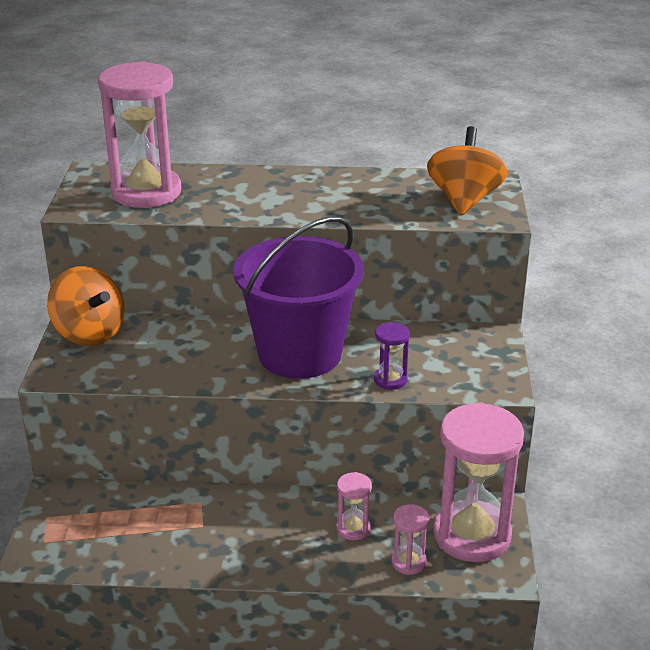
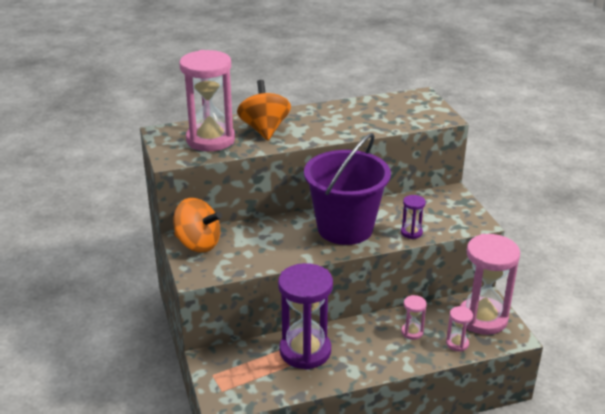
camera: 20 degrees left, 0 degrees up
(187, 517) = (305, 351): none -> purple hourglass
(464, 200) = (415, 110): orange spinning top -> orange spinning top (264, 129)

